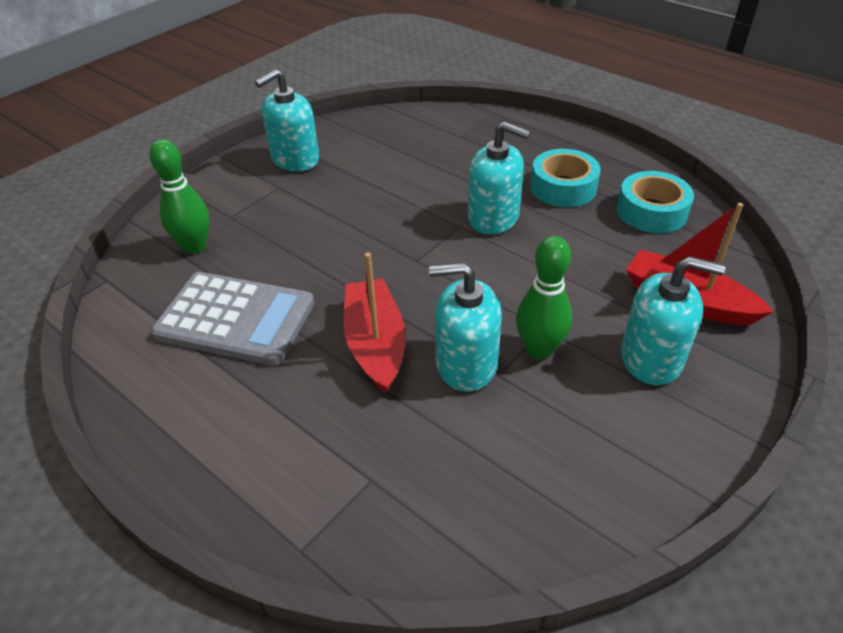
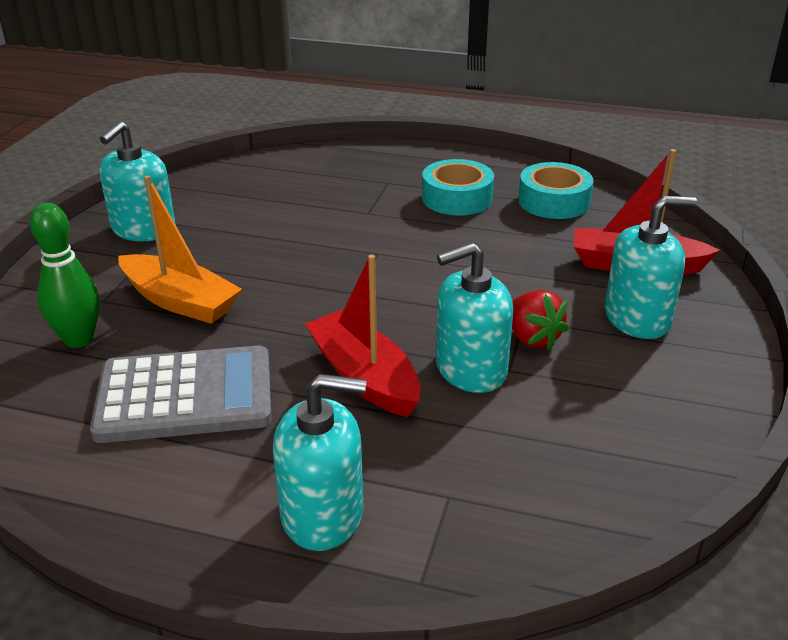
camera: 25 degrees left, 10 degrees down
(282, 232) = (180, 301): none -> orange boat
(493, 217) = (406, 238): turquoise soap dispenser -> turquoise soap dispenser (322, 514)
(539, 350) = (532, 338): green bowling pin -> red strawberry

